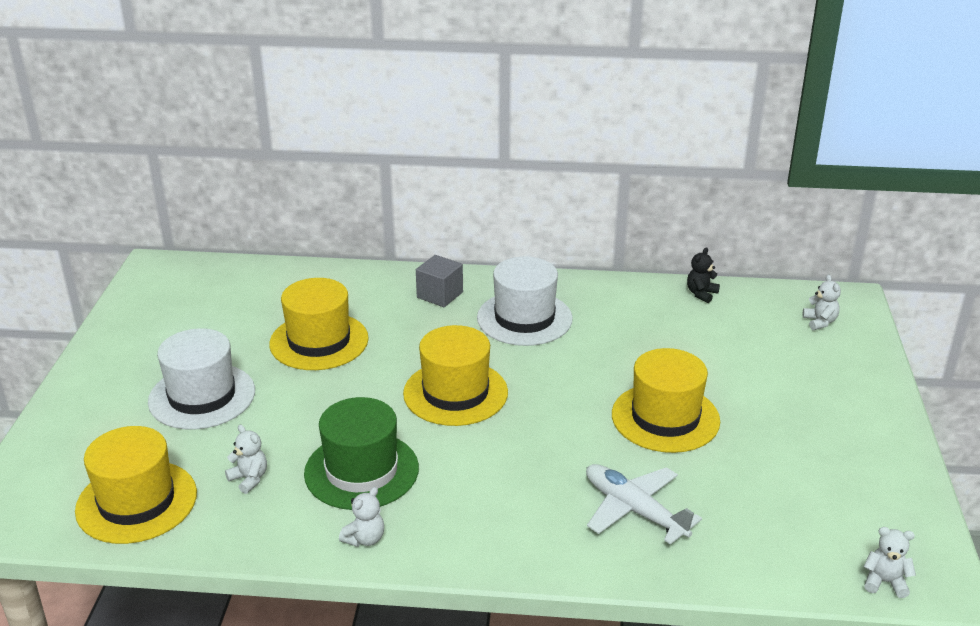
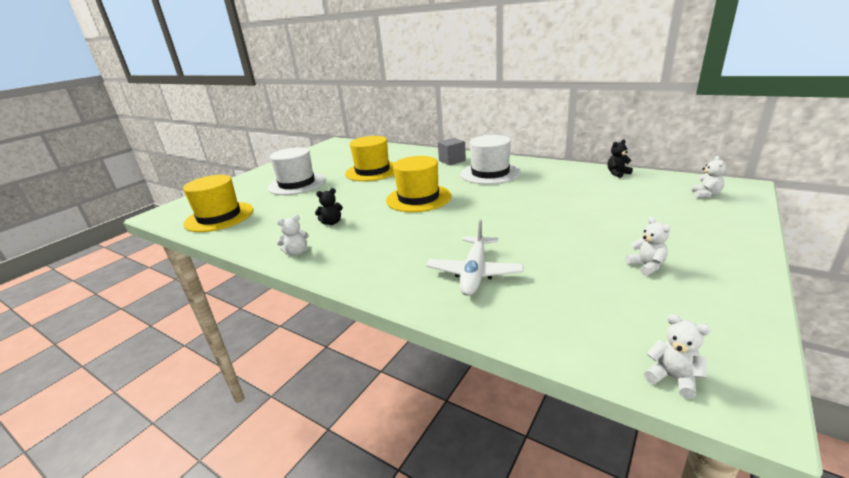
camera: 30 degrees right, 5 degrees down
(249, 479) = (276, 217): white teddy bear -> white teddy bear (646, 266)
(361, 471) = (332, 222): green hat -> black teddy bear
(634, 510) = (474, 272): white plane -> white plane turned 150 degrees counterclockwise
(665, 418) = (541, 227): yellow hat -> none

